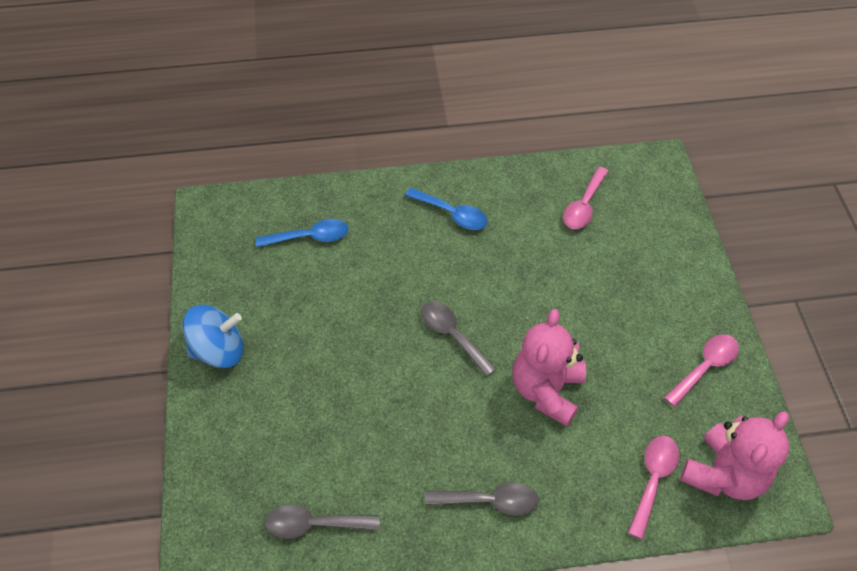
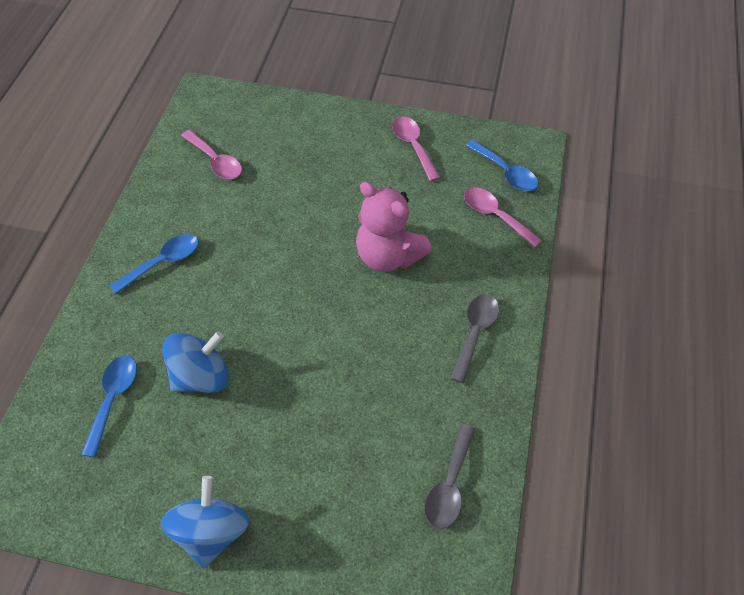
camera: 70 degrees left, 0 degrees up
(352, 287) = (201, 376): none -> blue spinning top
(452, 335) = (300, 307): grey spoon -> none
(723, 474) = (506, 172): pink teddy bear -> blue spoon

